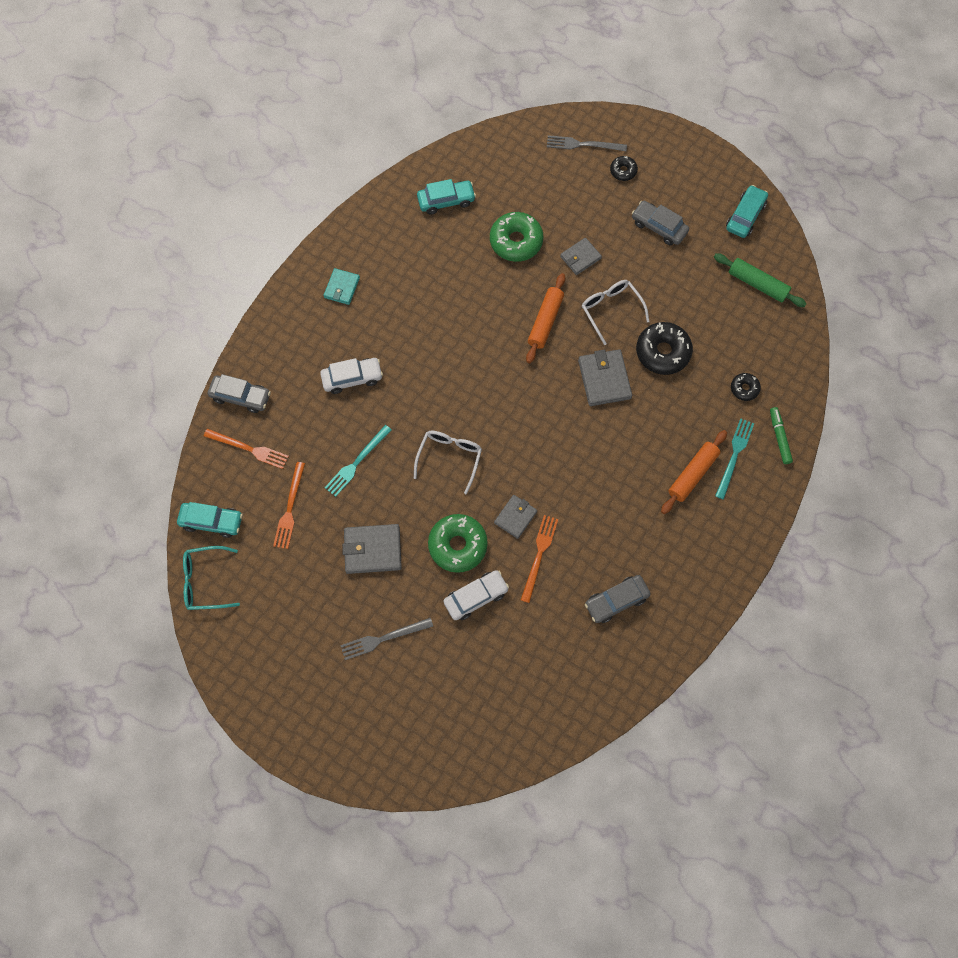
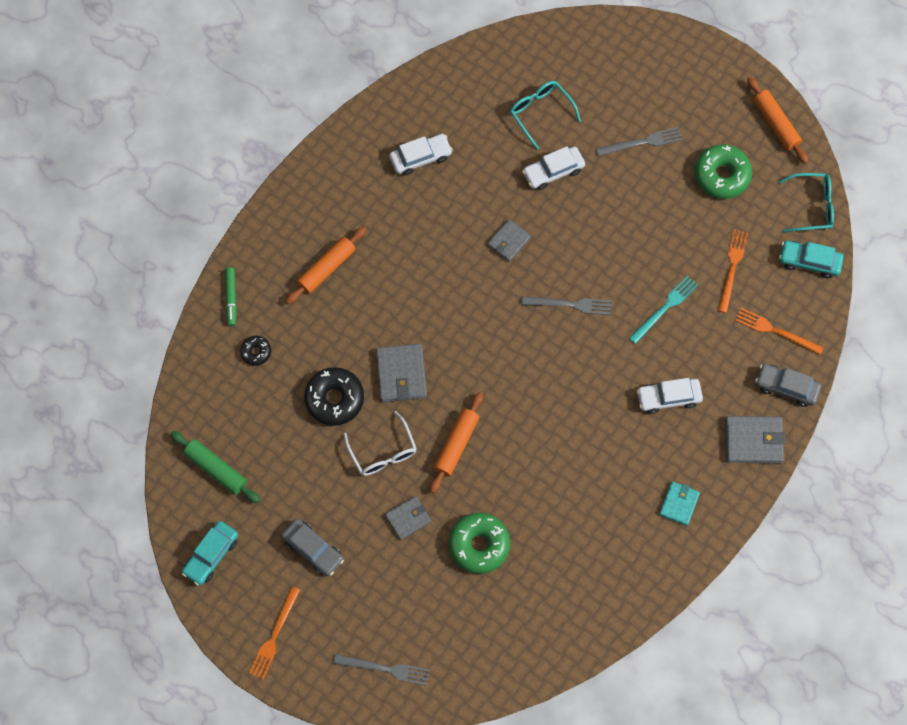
camera: 175 degrees left, 0 degrees up
(239, 673) = (776, 124): none -> orange rolling pin
(372, 550) = (650, 222): grey wallet -> grey wallet (753, 440)
(446, 201) = (555, 605): turquoise car -> none
(449, 458) = (570, 304): white glasses -> grey fork
(458, 545) = (567, 219): green donut -> green donut (721, 175)
(494, 664) = (541, 113): none -> turquoise glasses
(539, 555) = (489, 204): orange fork -> orange fork (274, 636)
(616, 600) = (420, 157): grey car -> white car
(623, 171) = (342, 627): black donut -> none
(734, 455) = (281, 283): turquoise fork -> none

